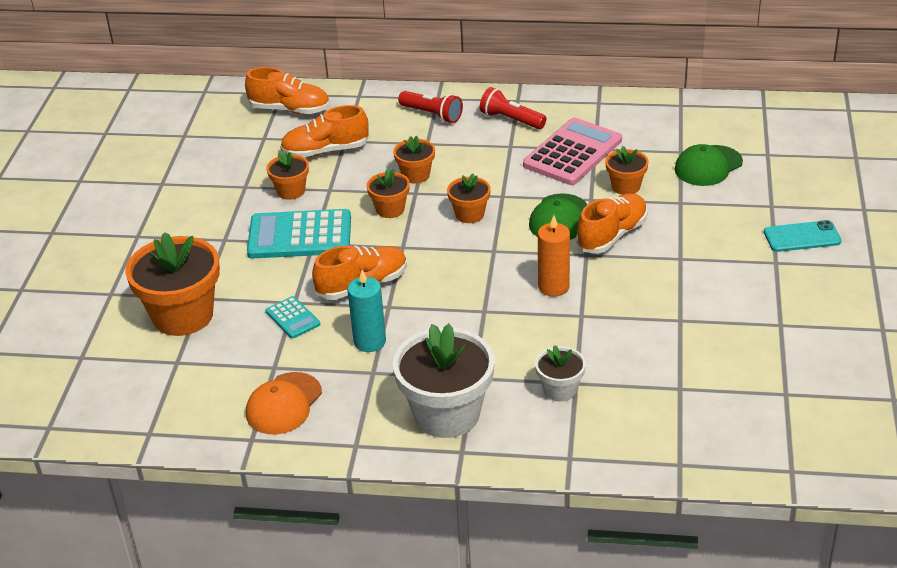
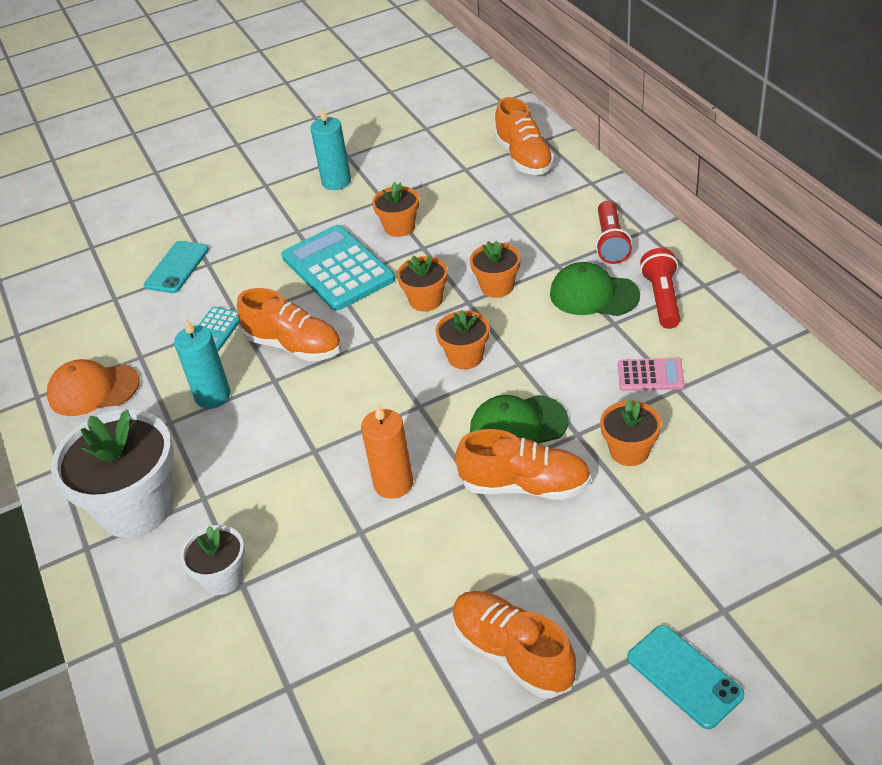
camera: 60 degrees right, 5 degrees up
(183, 315) = (177, 267): orange flower pot -> turquoise phone
(189, 200) = (336, 182): none -> turquoise candle
(325, 151) = (481, 212): orange shoe -> orange shoe (512, 653)
(572, 153) = (650, 375): pink calculator -> pink calculator, size x0.49
(708, 166) = (746, 505): green cap -> green cap (593, 295)

